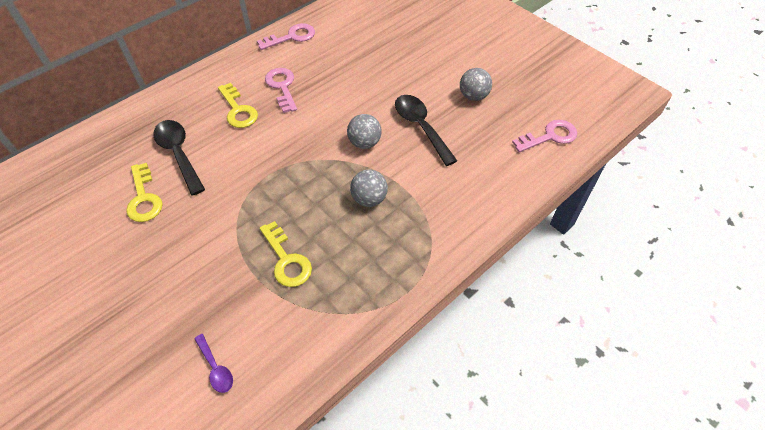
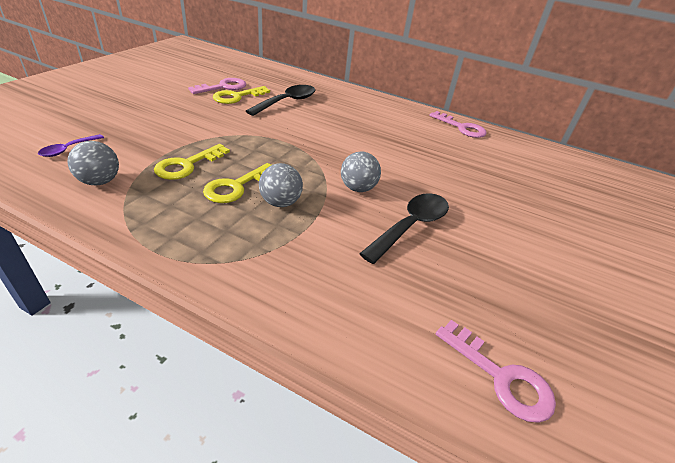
camera: 65 degrees right, 15 degrees down
(238, 110) = (350, 117): yellow key -> yellow key (236, 186)
(282, 87) = (395, 132): pink key -> pink key (223, 87)
(473, 96) = (504, 267): grey ball -> grey ball (100, 181)

